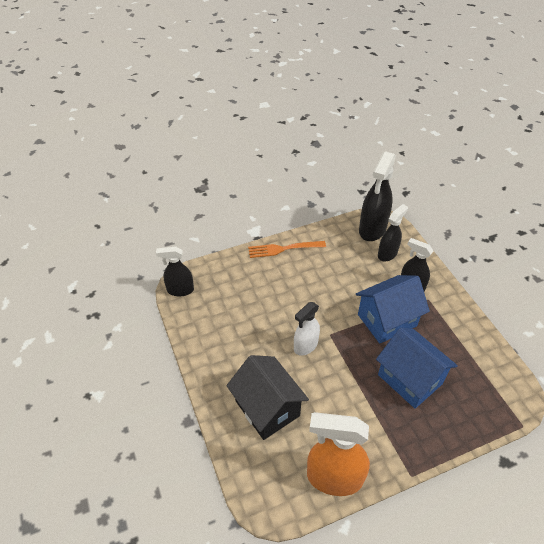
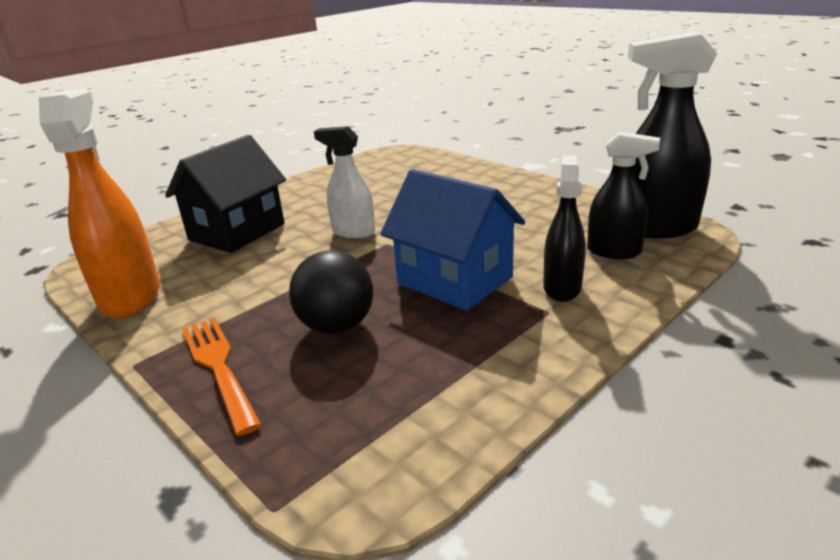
camera: 70 degrees right, 20 degrees down
(180, 290) = (388, 154): black spray bottle -> none
(284, 249) = (519, 183): orange fork -> orange fork (219, 367)
(410, 379) = (337, 326): blue house -> black ball

